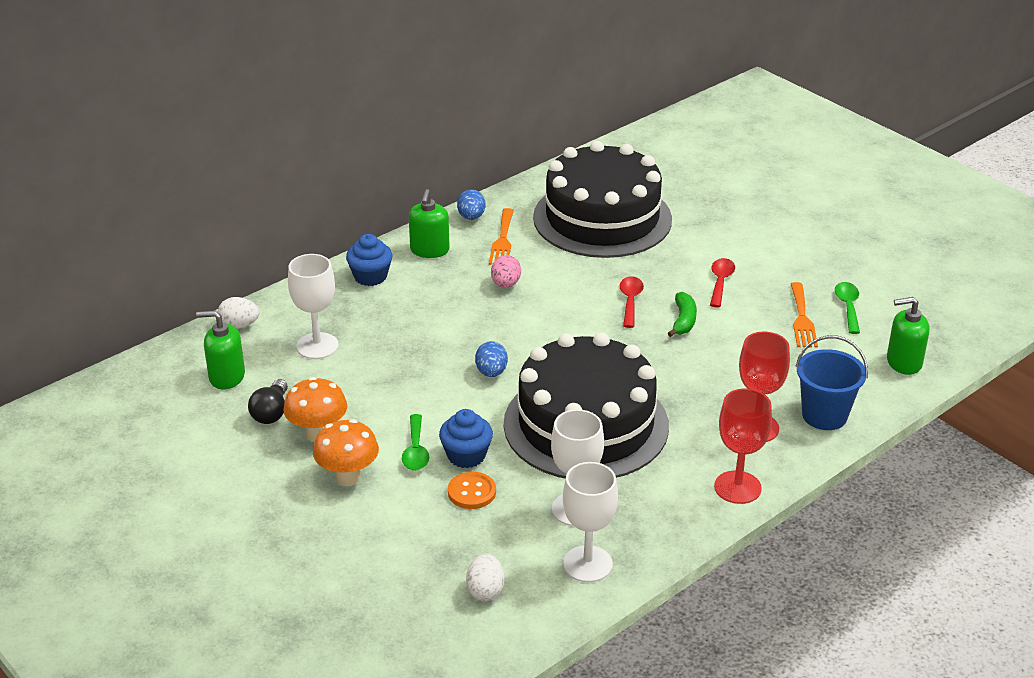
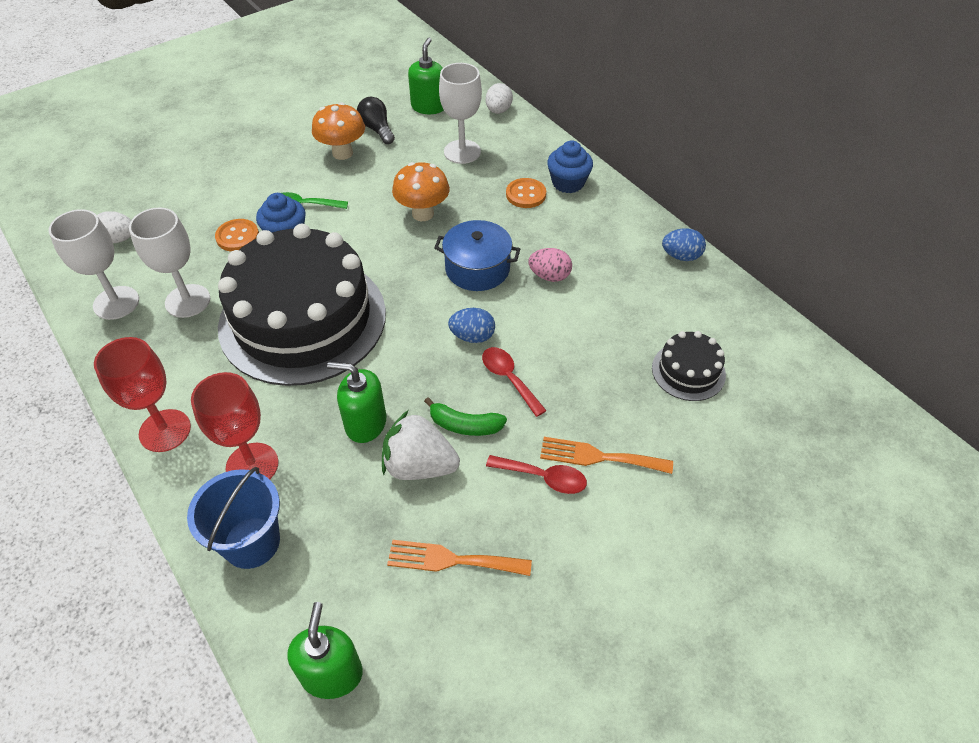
camera: 95 degrees right, 15 degrees up
(271, 412) = (377, 129): black light bulb -> black light bulb turned 45 degrees clockwise
(348, 477) = (283, 168): orange mushroom -> orange mushroom (423, 214)
(390, 301) = (526, 194): none -> orange button
(429, 250) = (614, 223): green soap dispenser -> green soap dispenser (365, 423)
(491, 372) = (401, 257): blue egg -> blue egg (472, 336)
(501, 325) = (477, 268): none -> blue pot
(502, 240) = (635, 278): orange fork -> orange fork (599, 457)
(602, 218) = (688, 371): black cake -> black cake, size x0.42
(630, 301) = (509, 379): red spoon -> red spoon turned 135 degrees counterclockwise
(729, 340) = (419, 466): none -> white strawberry
(848, 307) = (472, 628): green spoon -> none

